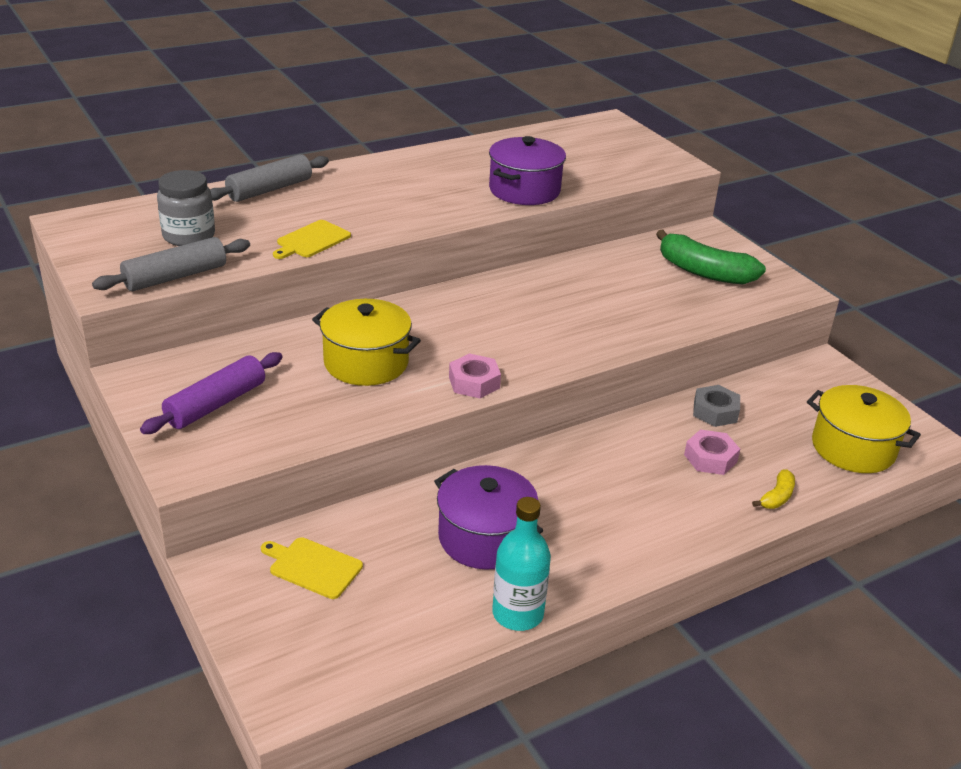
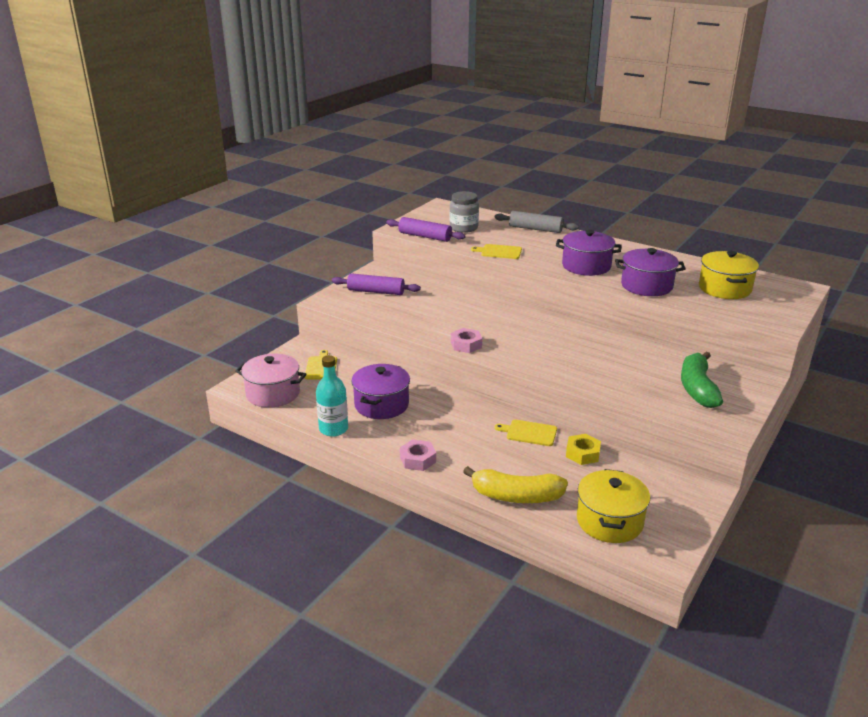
camera: 65 degrees right, 5 degrees down
(175, 276) = (425, 236): grey rolling pin -> purple rolling pin
(351, 655) = (273, 393): none -> pink pot
(366, 362) = (449, 313): yellow pot -> yellow pot (724, 289)
(430, 202) = (586, 266): none -> purple pot
(647, 432) = (529, 433): none -> yellow cutting board
(710, 458) = (529, 462): pink nut -> pink nut (418, 459)
(715, 412) = (582, 453): grey nut -> yellow nut
(777, 497) = (516, 496): yellow banana -> yellow banana, size x2.10

